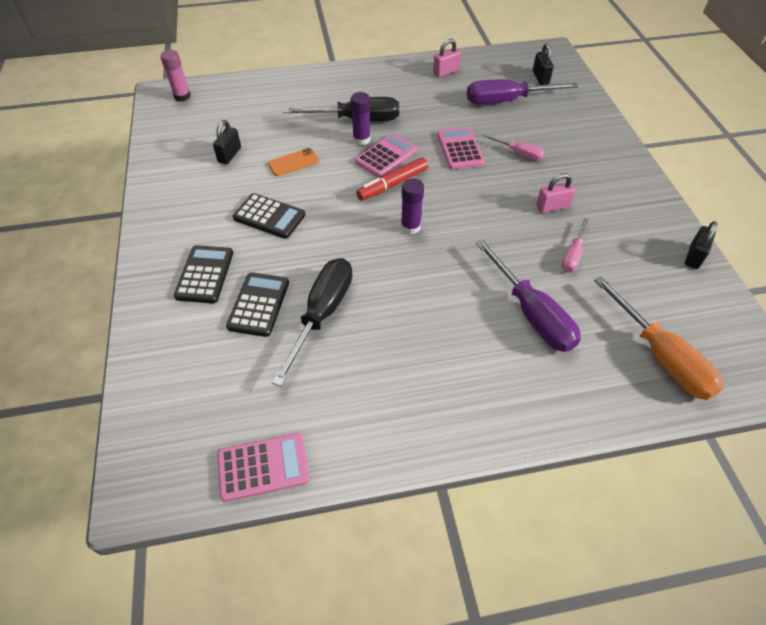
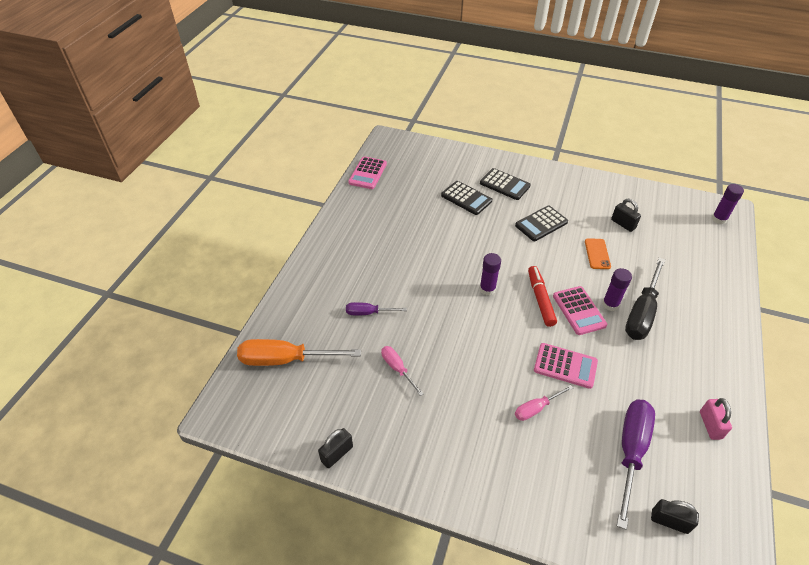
camera: 120 degrees right, 5 degrees down
(182, 96) = (719, 219): pink glue stick -> purple glue stick
(322, 314) = (441, 220): black screwdriver -> none
(531, 313) = (368, 313): purple screwdriver -> purple screwdriver, size x0.53
(552, 207) = (454, 389): pink padlock -> none
(694, 256) = (337, 454): black padlock -> black padlock turned 75 degrees clockwise

